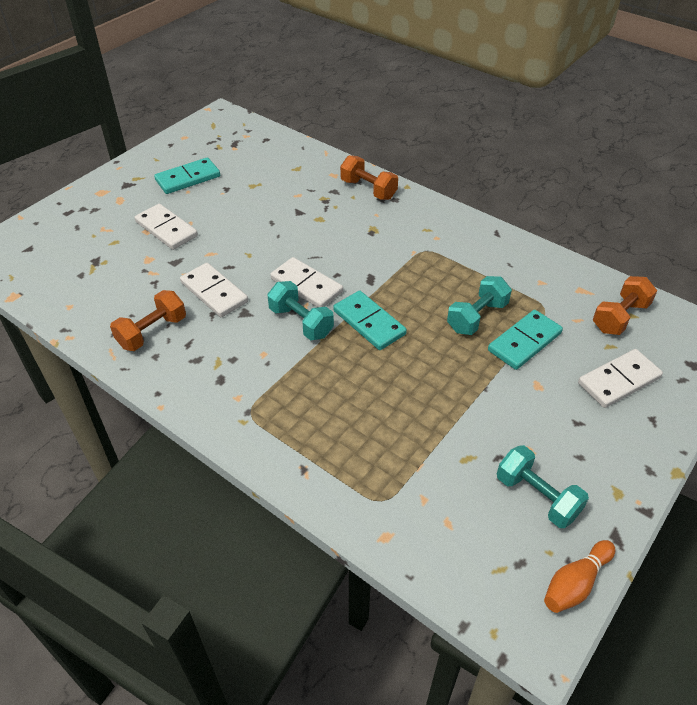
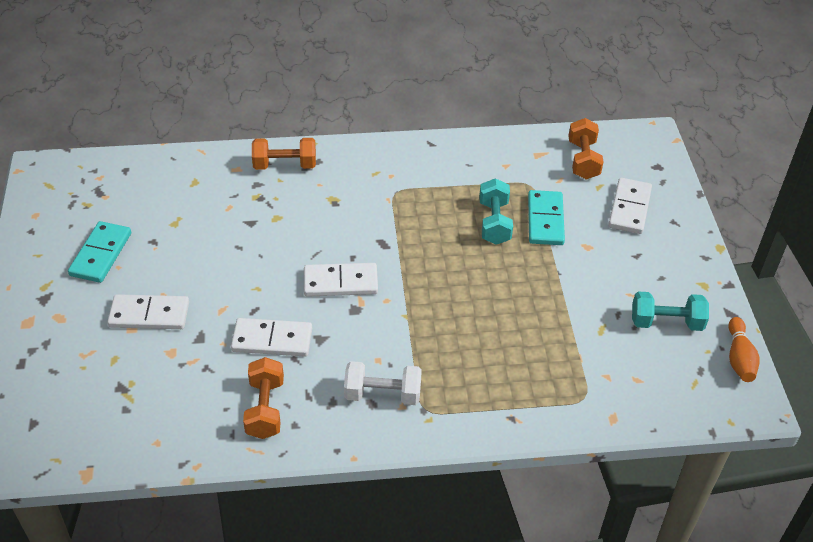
camera: 45 degrees left, 0 degrees up
(235, 379) = (382, 394): none -> white dumbbell
(301, 322) = (374, 315): turquoise dumbbell -> none
(369, 323) = (425, 279): turquoise domino -> none

